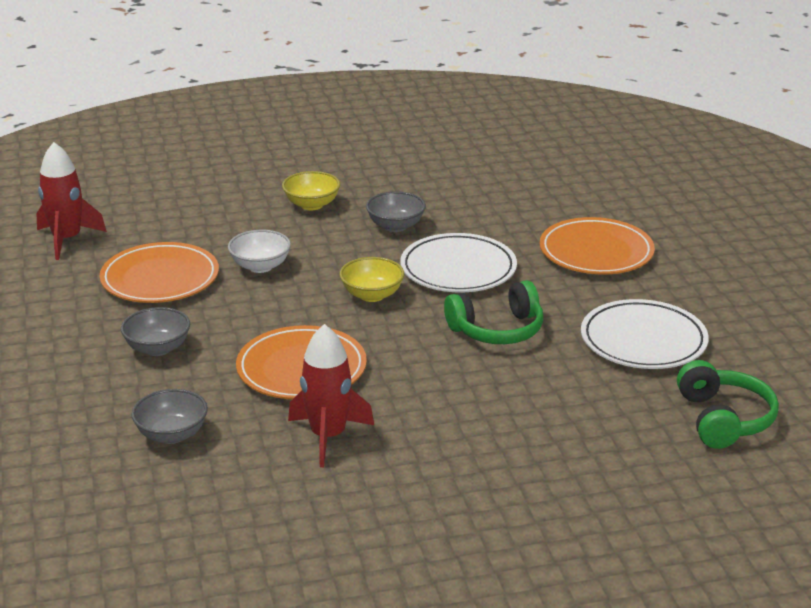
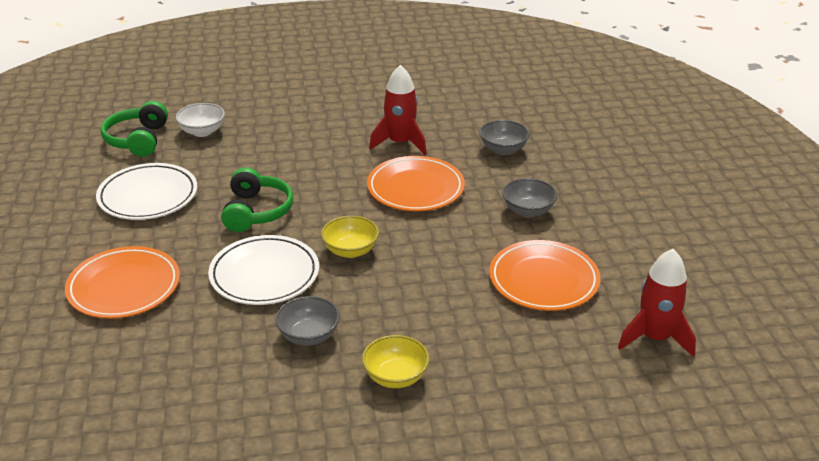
camera: 175 degrees left, 5 degrees up
(260, 266) = (450, 289): white bowl -> white bowl (202, 131)
(497, 330) = (256, 211): green headphones -> green headphones turned 105 degrees clockwise

